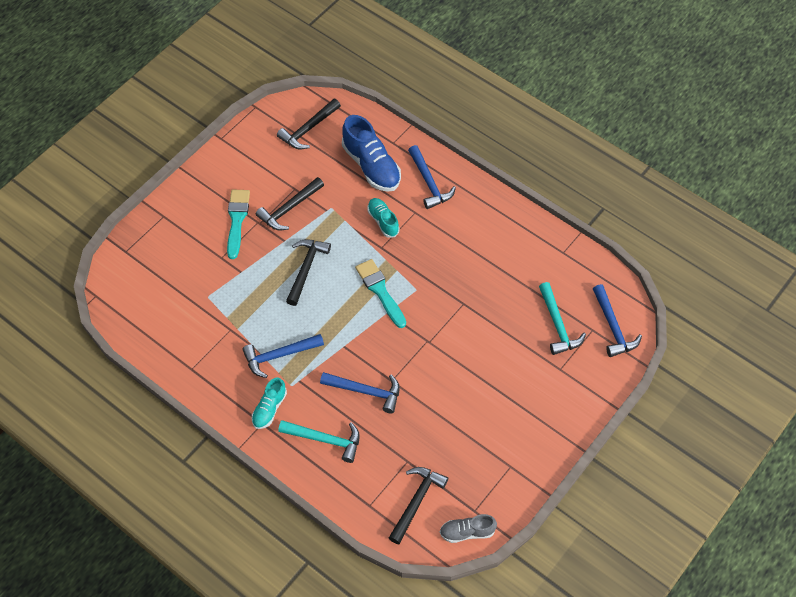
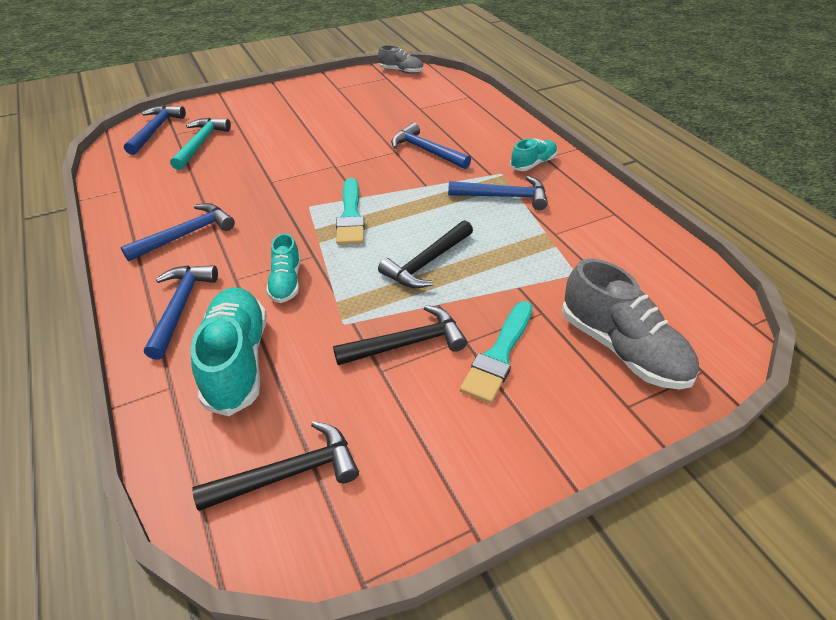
camera: 155 degrees left, 15 degrees down
(171, 249) = (622, 348): none -> grey shoe
(325, 440) = (486, 134): turquoise hammer -> none
(371, 166) = (237, 361): blue shoe -> turquoise shoe
(416, 502) = (428, 90): black hammer -> none
(476, 231) = (186, 235): none -> blue hammer

